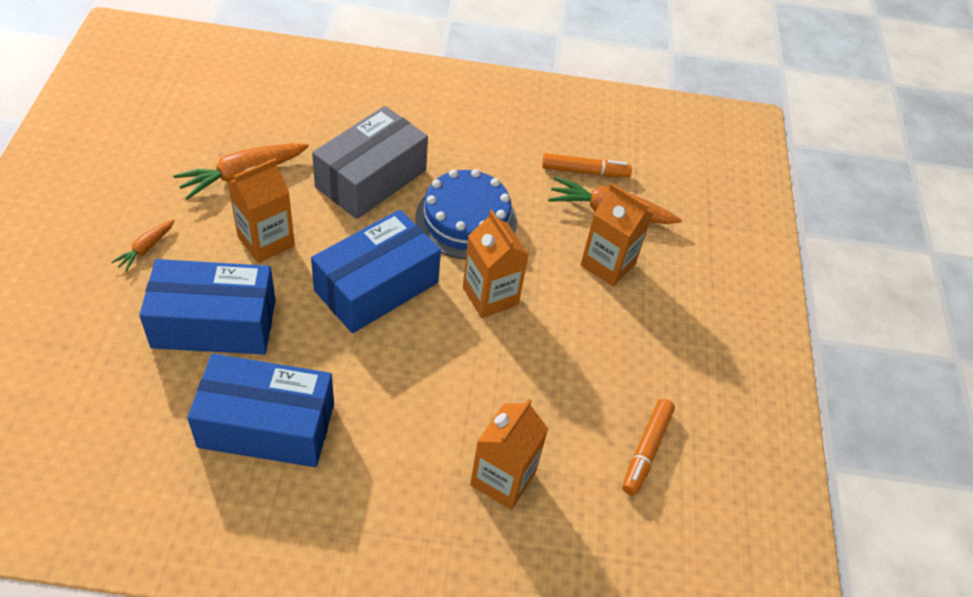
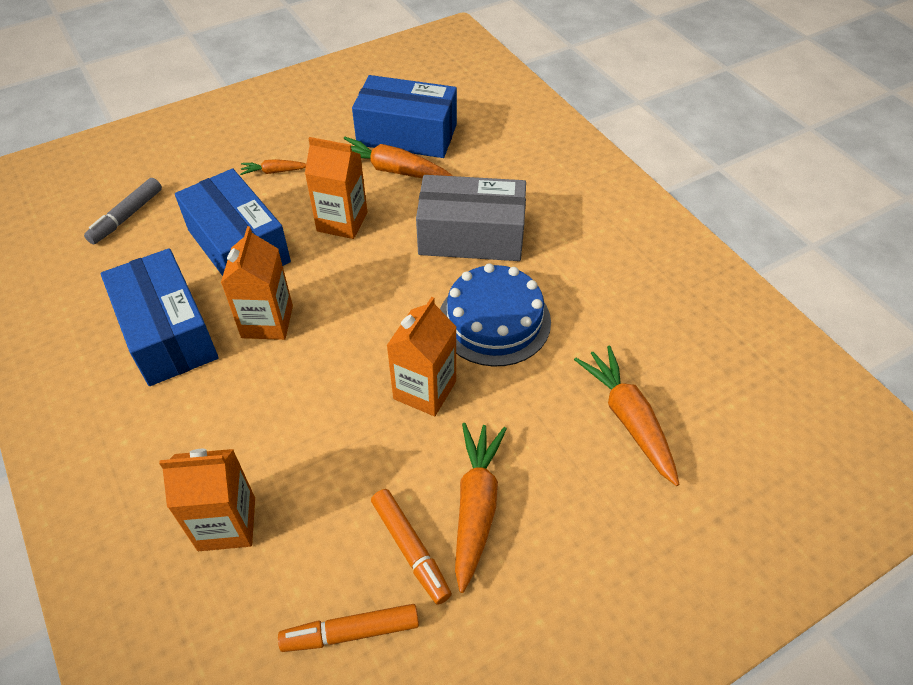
camera: 60 degrees right, 0 degrees up
(72, 386) = (127, 216): none -> grey marker
(376, 286) = (360, 310): blue box -> blue box (407, 135)
(585, 171) = (656, 368): orange marker -> orange marker (410, 549)
(608, 264) = (557, 458): orange carton -> orange carton (267, 322)
(608, 328) = (476, 506): none -> orange carrot

